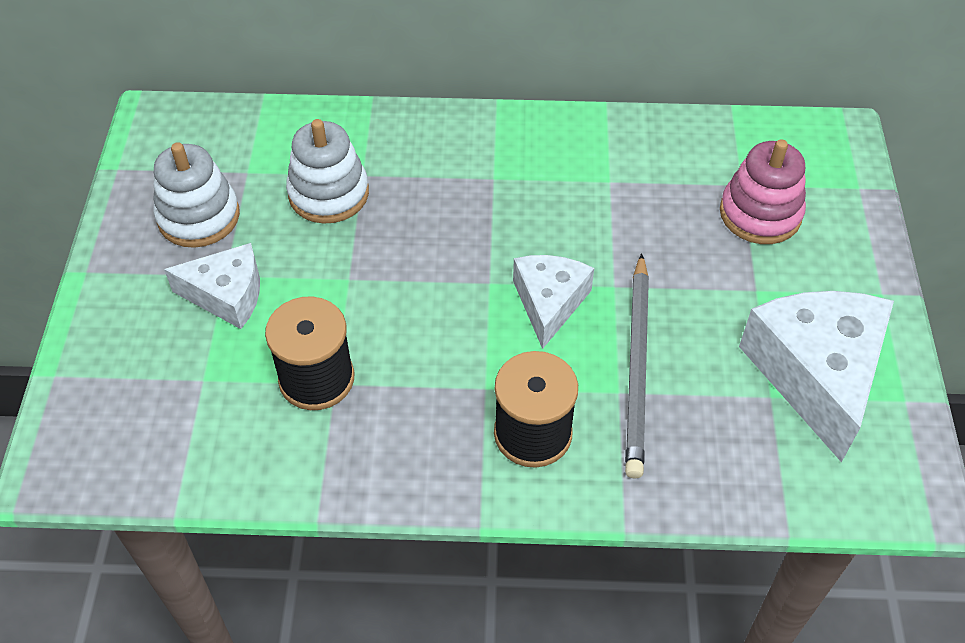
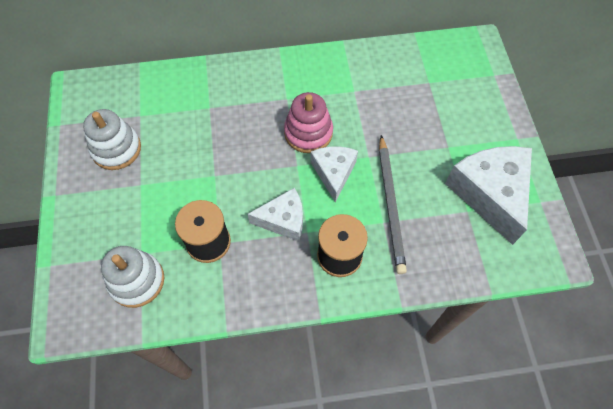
camera: 10 degrees left, 10 degrees up
(227, 295) = (144, 197): white cheese -> white cheese (283, 220)
(328, 193) = (191, 122): white stacking toy -> white stacking toy (137, 281)
(760, 213) = (442, 99): pink stacking toy -> pink stacking toy (308, 133)

